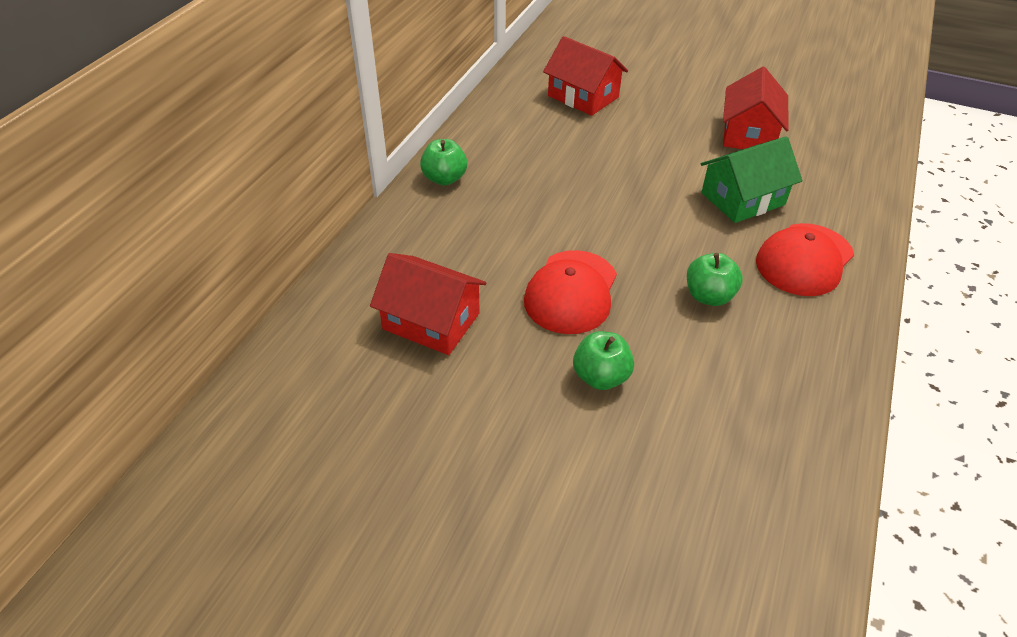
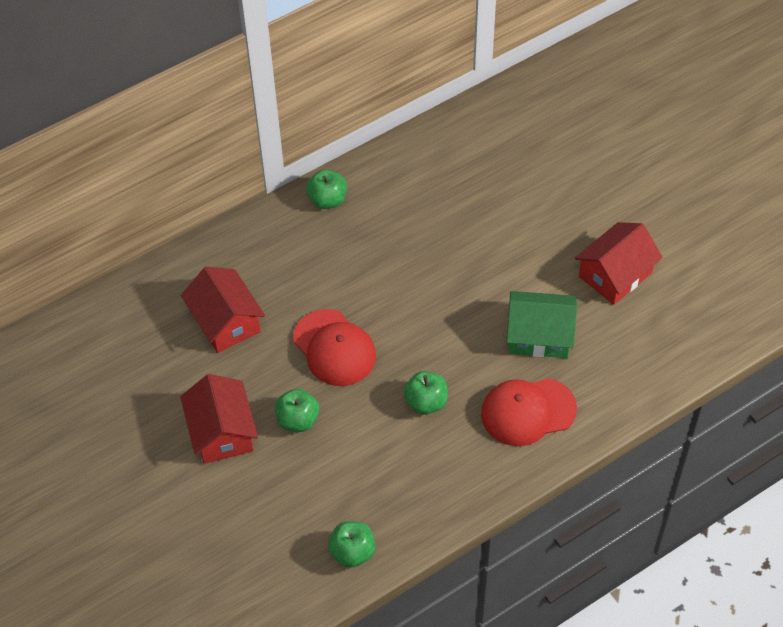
camera: 35 degrees right, 10 degrees up
(571, 292) = (334, 348): red cap -> red cap turned 90 degrees counterclockwise
(583, 96) = (512, 163): red house -> red house (221, 432)
(799, 482) = (352, 552): none -> green apple

